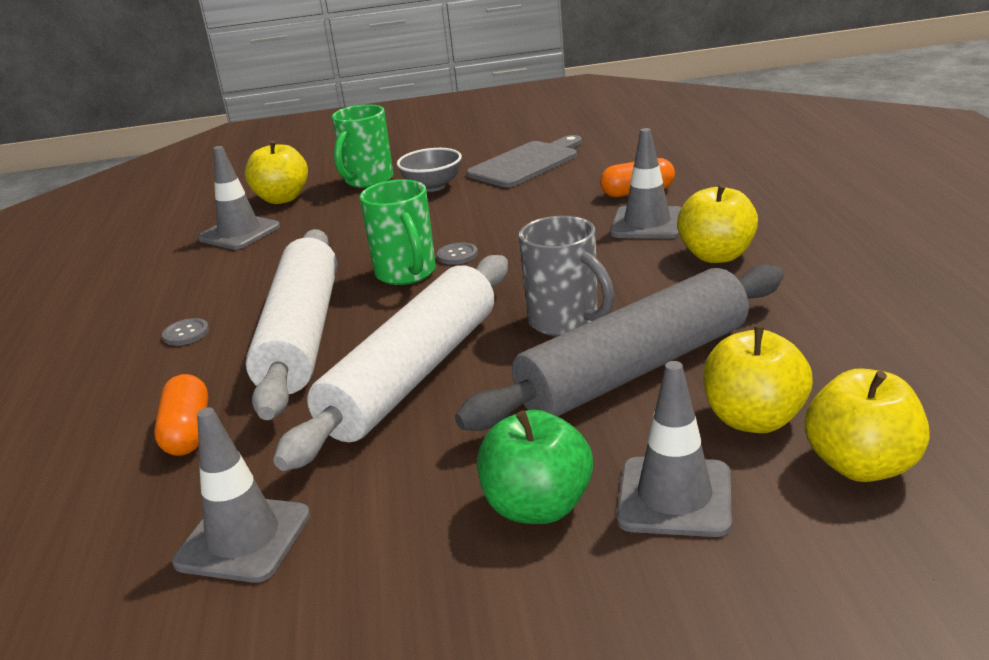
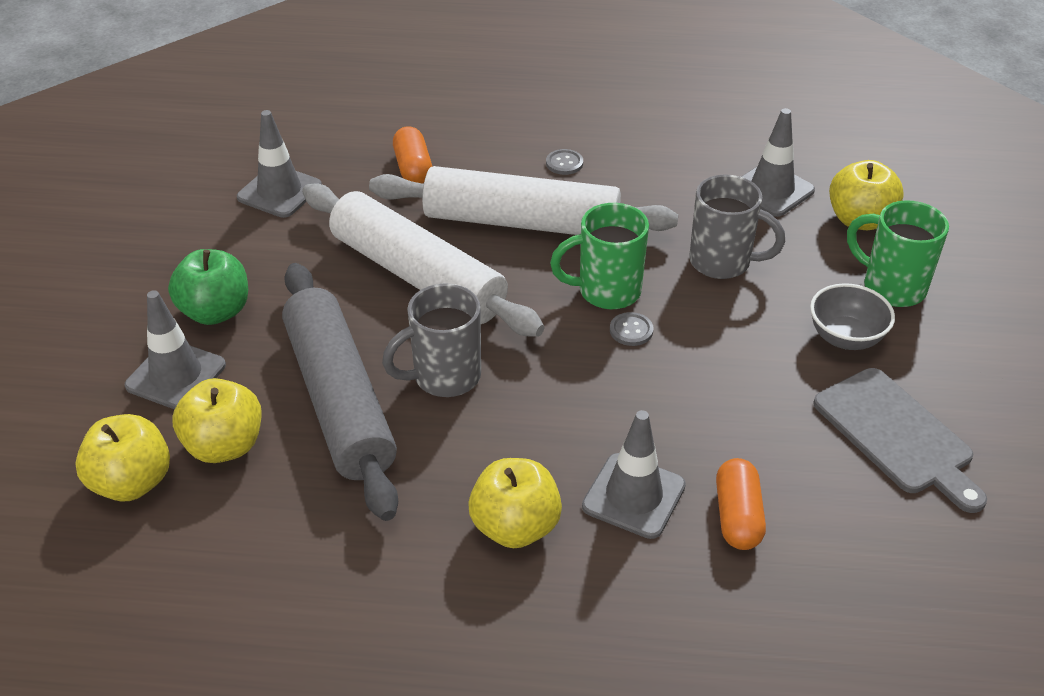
camera: 100 degrees right, 15 degrees up
(188, 432) = (413, 168): orange capsule -> orange capsule turned 75 degrees clockwise
(351, 236) = (722, 262): none -> grey mug

